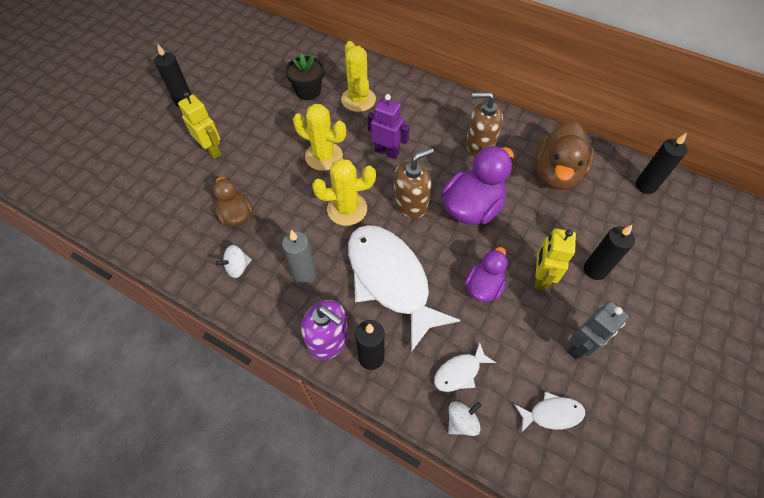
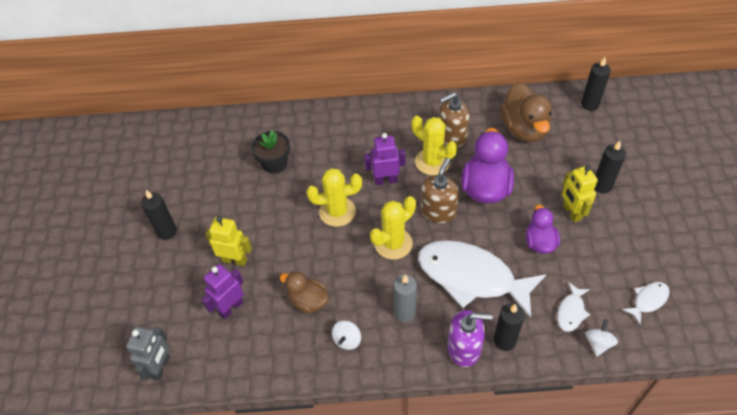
camera: 30 degrees left, 5 degrees down
(175, 185) = (231, 308): none -> purple robot
(358, 99) = (324, 148): yellow cactus -> yellow cactus (432, 162)
(580, 346) = (632, 245): grey robot -> grey robot (160, 367)

